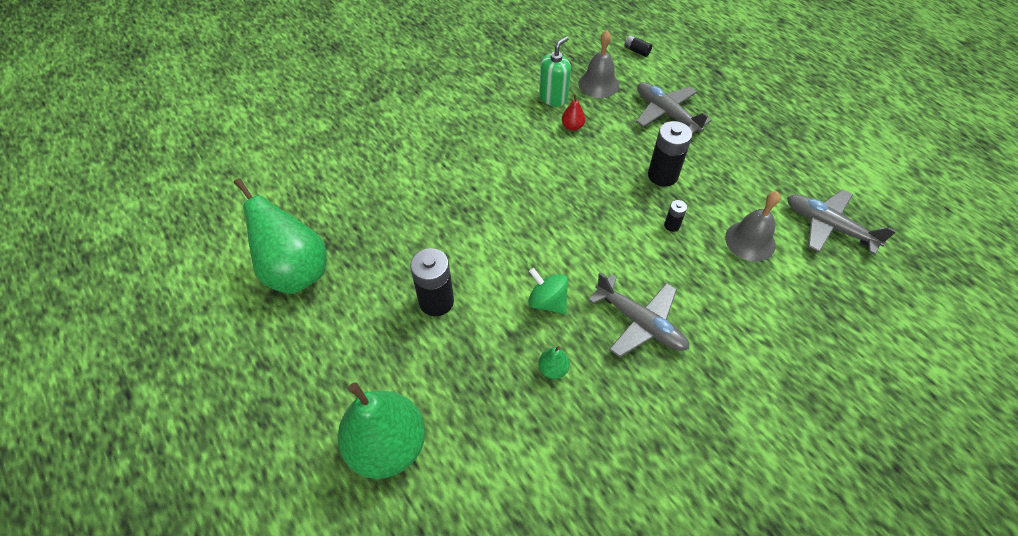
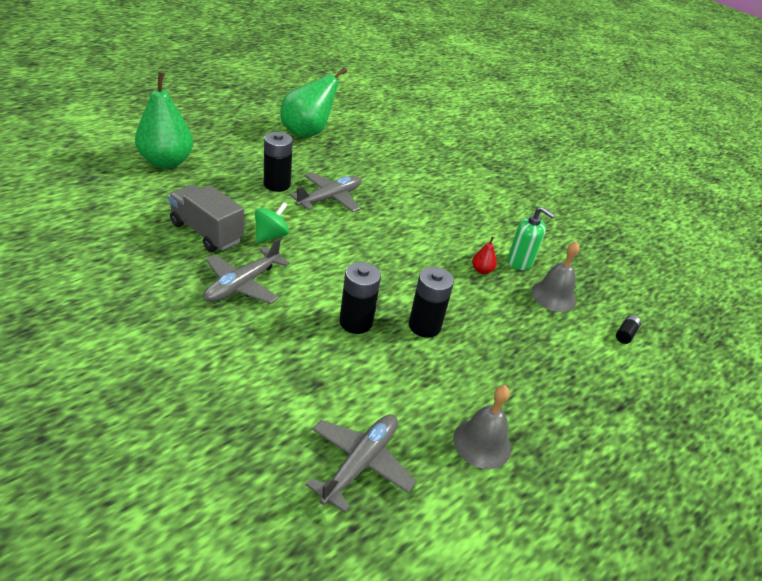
camera: 80 degrees right, 15 degrees down
(553, 369) = (206, 232): green pear -> grey truck
(666, 113) = (523, 344): grey plane -> grey plane (329, 198)
(672, 225) = (355, 322): black battery -> black battery, size x2.04
(750, 241) = (336, 381): grey bell -> grey bell (482, 443)

